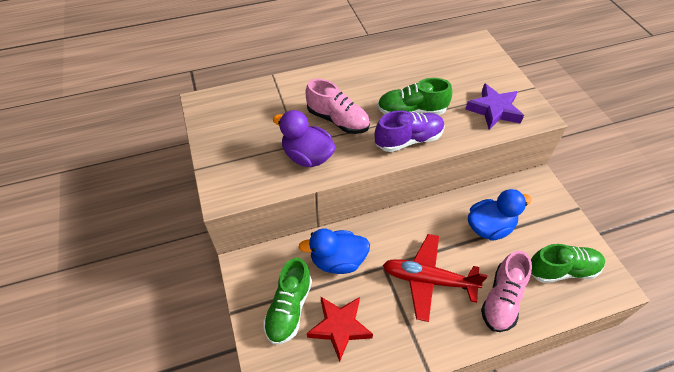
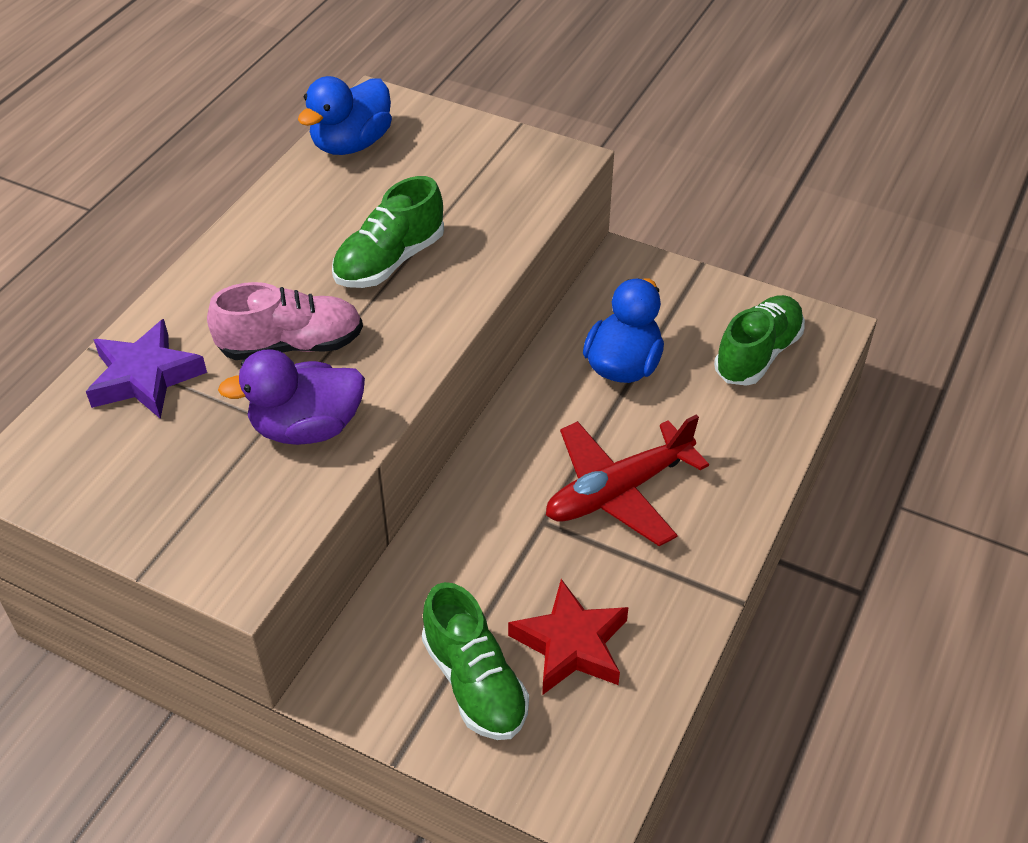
camera: 45 degrees left, 5 degrees down
(337, 261) = (471, 565): blue duck -> blue duck (351, 144)
(408, 140) = (431, 303): purple shoe -> none
(494, 110) = (501, 187): purple star -> purple star (145, 377)
(502, 299) = (728, 443): pink shoe -> none

